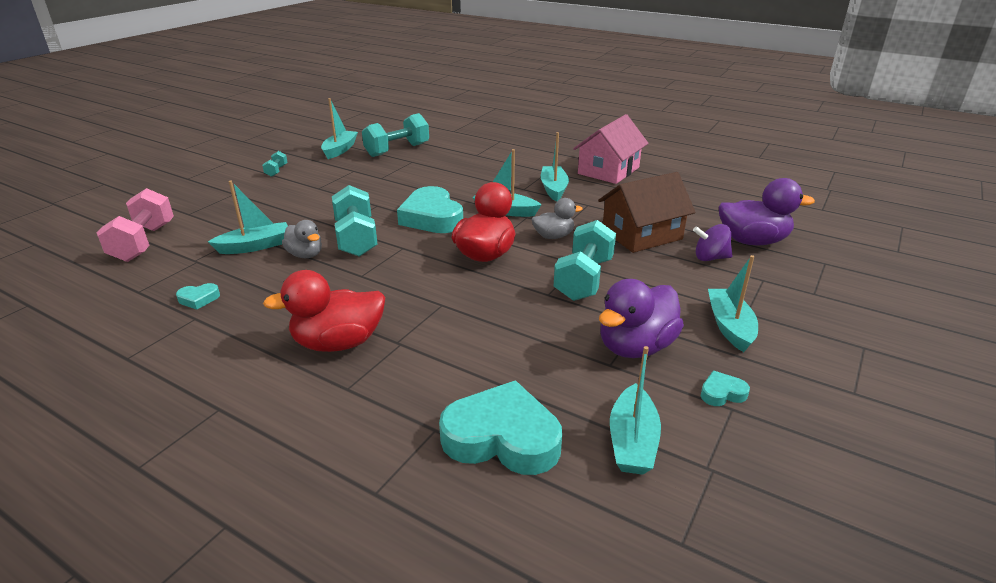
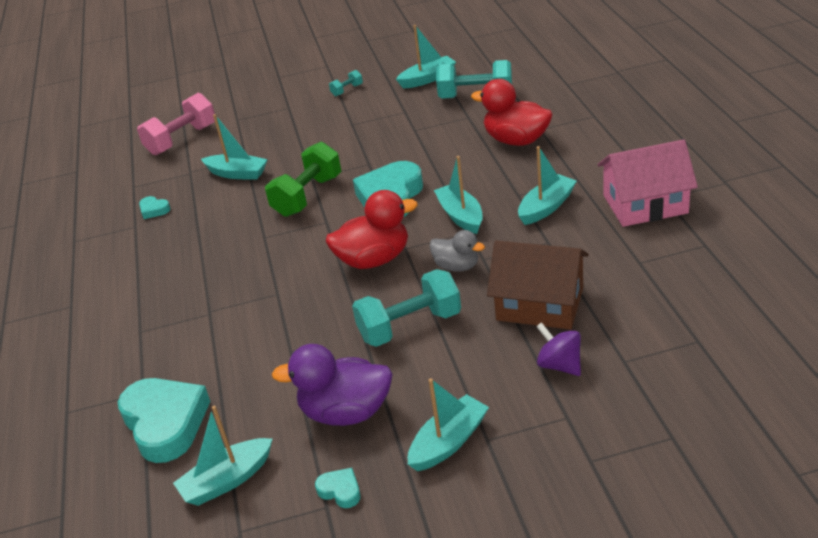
camera: 50 degrees right, 5 degrees up
(305, 255) = (256, 198): grey duck -> none
(338, 343) = (178, 292): red duck -> red duck (516, 140)
(356, 238) = (308, 196): turquoise dumbbell -> green dumbbell
(752, 241) = (641, 369): purple duck -> none

